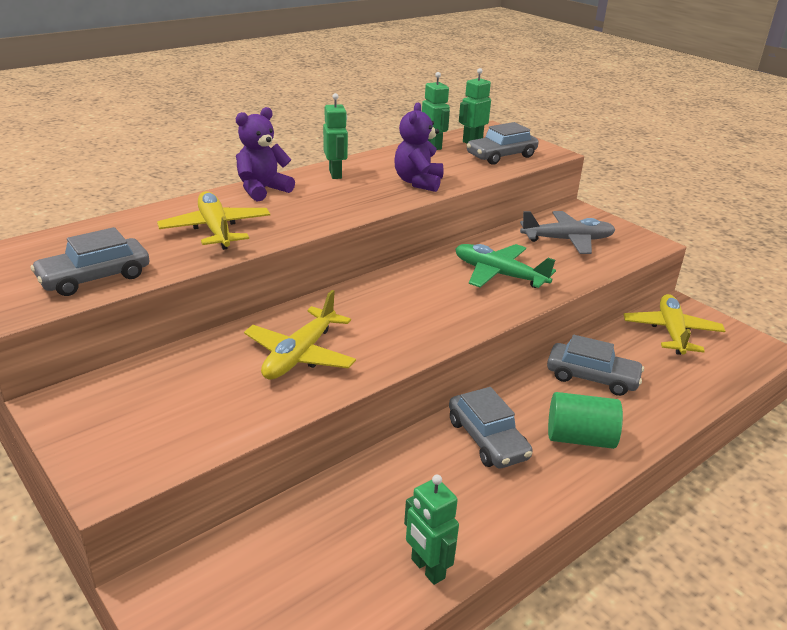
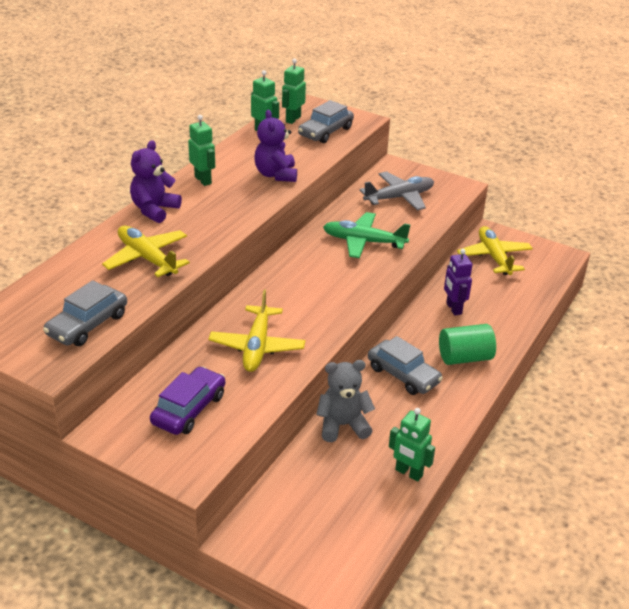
camera: 20 degrees left, 5 degrees up
(169, 404) = (189, 409): none -> purple car
(375, 480) = (343, 425): none -> grey teddy bear
(592, 377) = (453, 308): grey car -> purple robot

